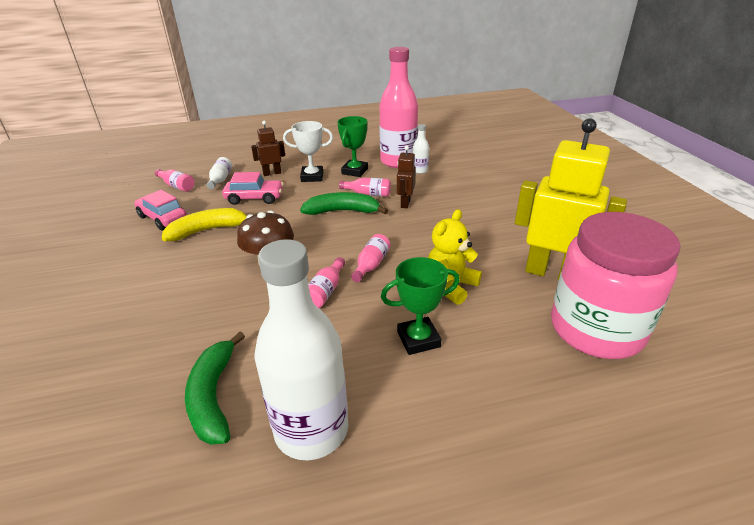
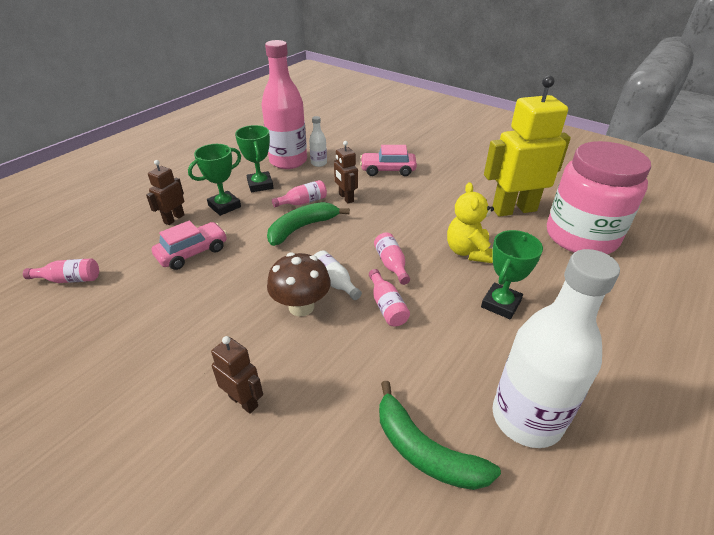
camera: 40 degrees left, 5 degrees up
(163, 218) = (109, 323): pink car -> pink car (388, 170)
(164, 298) = (244, 401): none -> brown robot
(208, 230) = (188, 309): yellow banana -> none
(220, 180) = (120, 249): white bottle -> white bottle (334, 282)
(312, 177) = (224, 206): white trophy -> green trophy

